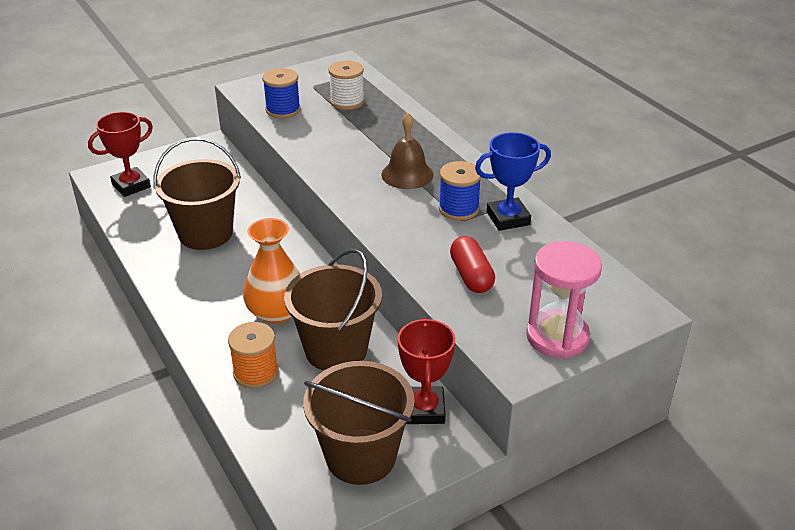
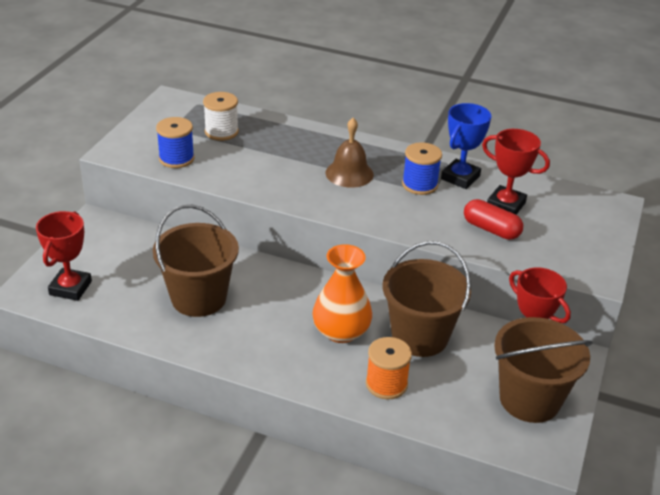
camera: 40 degrees left, 0 degrees up
(519, 261) = (506, 205): none -> red trophy
(557, 336) = (592, 245): pink hourglass -> none

